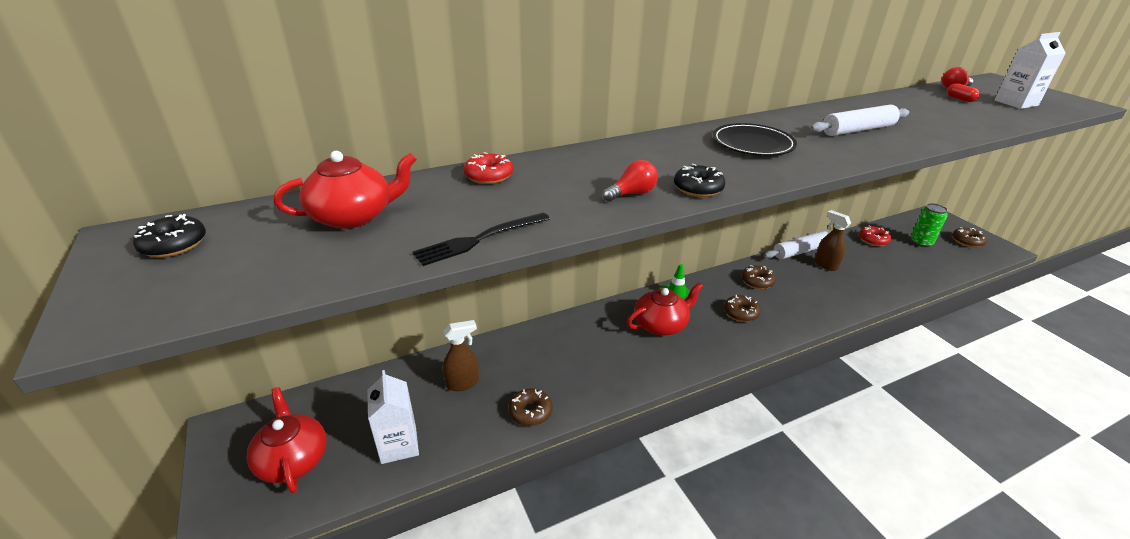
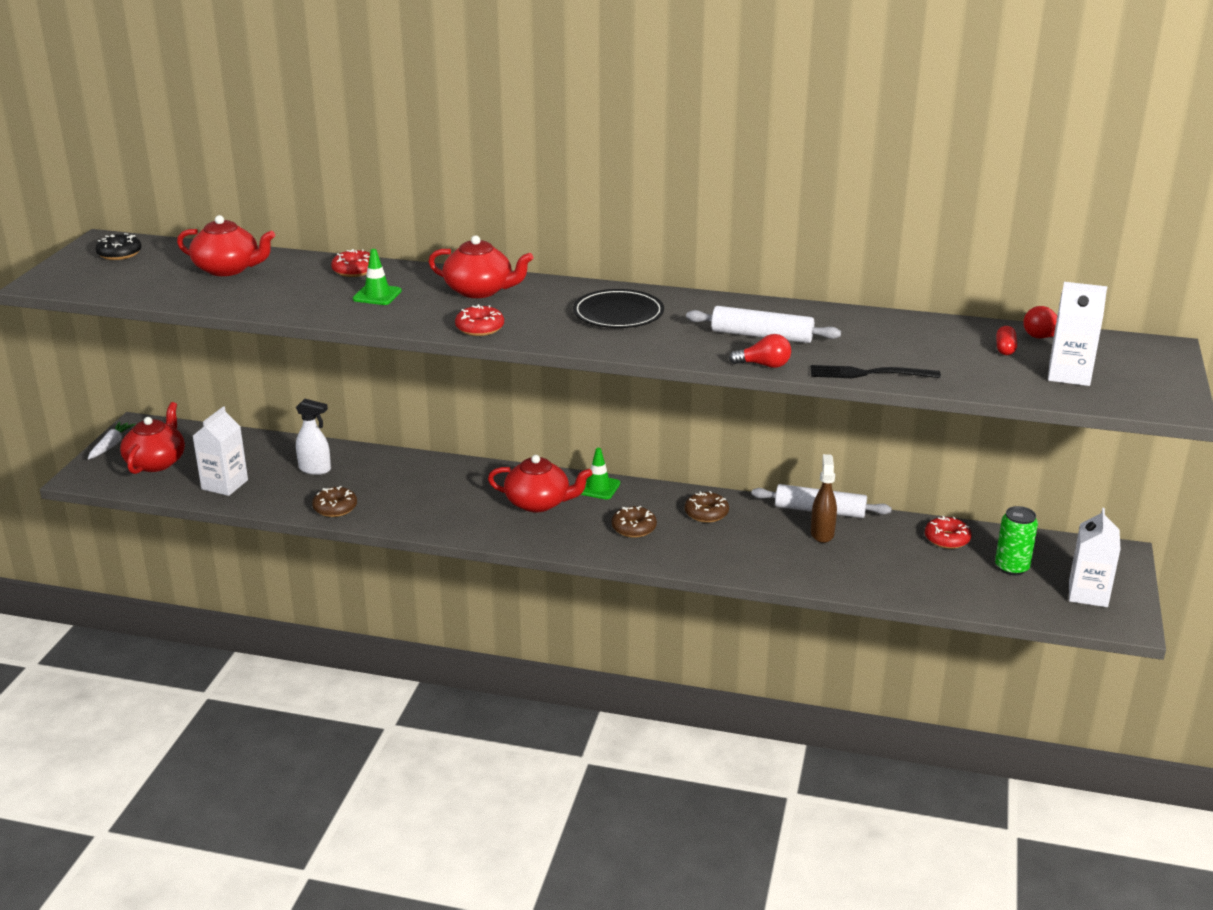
camera: 40 degrees right, 5 degrees down
(213, 468) = (111, 445): none -> white carrot
(463, 383) = (315, 469): brown spray bottle -> white spray bottle
(478, 240) = (270, 307): black fork -> black fork (867, 374)
(555, 190) = (377, 295): none -> green traffic cone
(626, 159) = (480, 290): none -> red teapot
(631, 194) = (423, 315): red light bulb -> red light bulb (764, 365)
(698, 188) = (480, 328): black donut -> red donut
(967, 241) = (1088, 594): brown donut -> white carton

